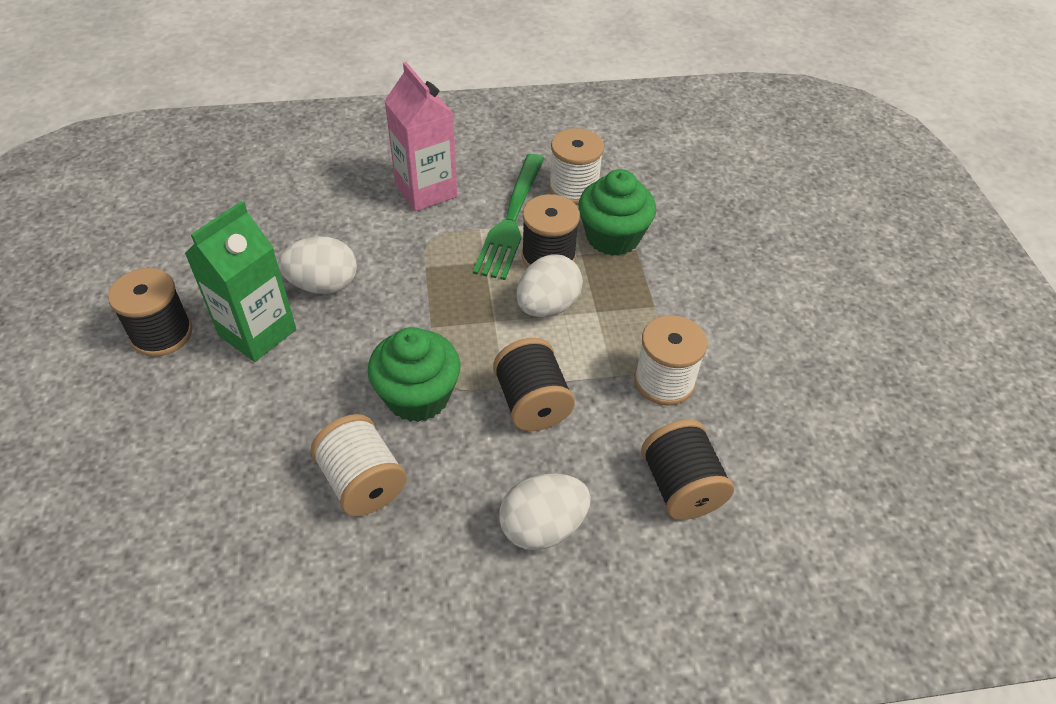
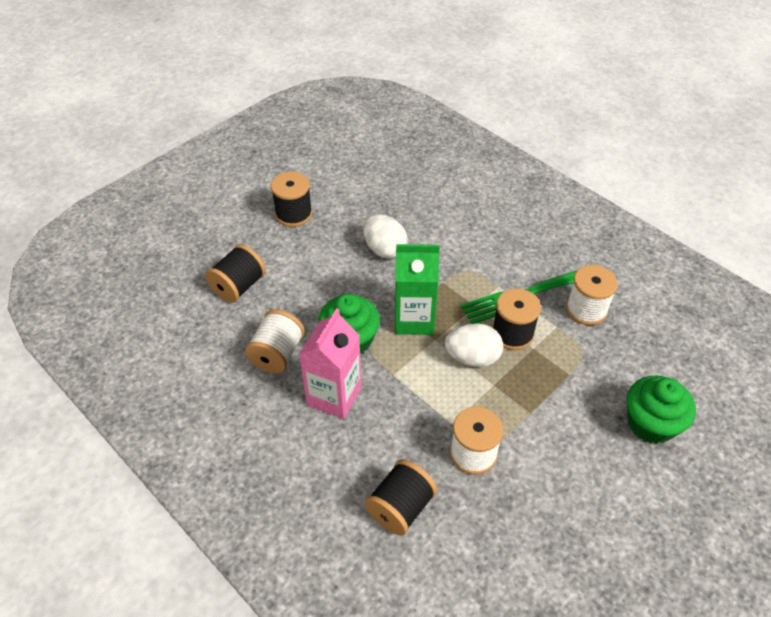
camera: 55 degrees right, 0 degrees up
(257, 332) = (328, 247): green carton -> green carton (414, 319)
(426, 191) = (501, 242): pink carton -> pink carton (334, 396)
(532, 403) = (393, 395): black spool -> black spool (238, 286)
(543, 527) = (315, 452): white egg -> none
(613, 237) = (566, 356): green cupcake -> green cupcake (651, 423)

